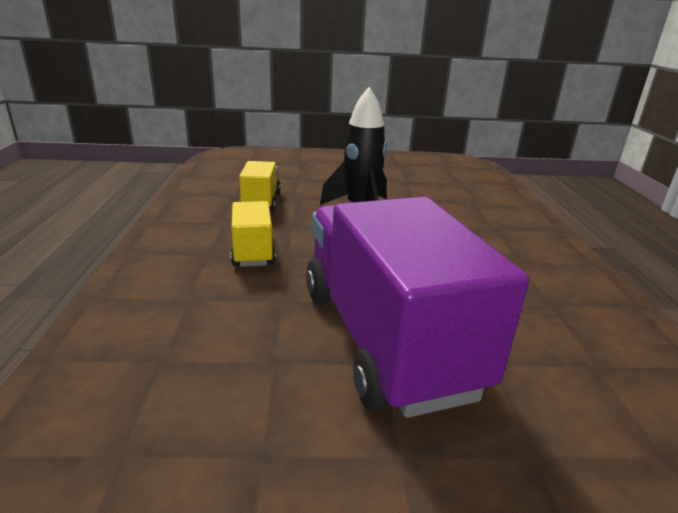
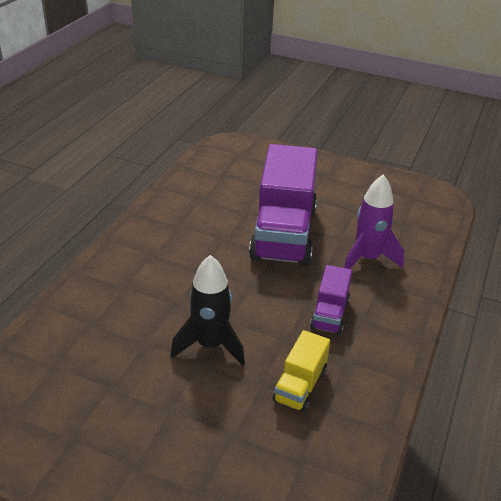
camera: 155 degrees left, 10 degrees up
(212, 333) = (367, 259): none -> purple rocket
(253, 251) = (329, 314): yellow truck -> purple truck

